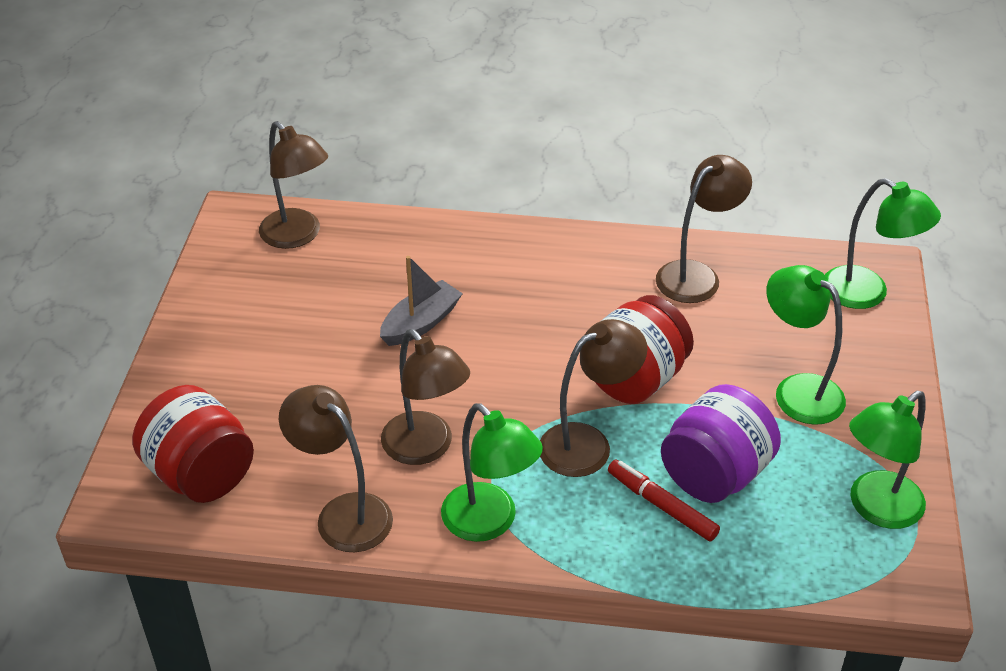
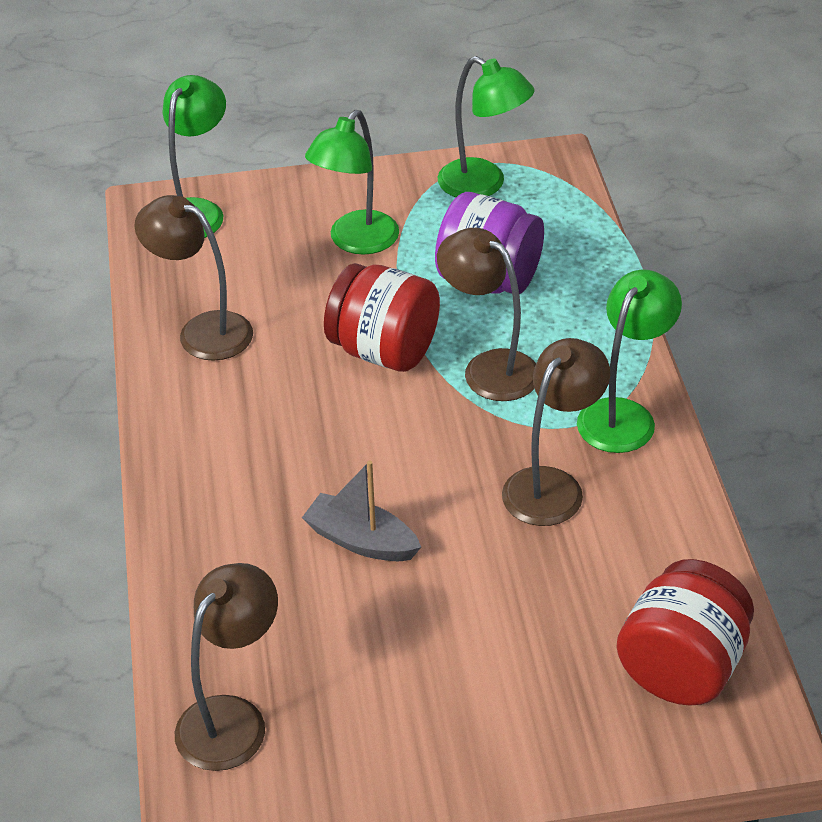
camera: 105 degrees left, 0 degrees up
(343, 513) = (670, 526): brown lamp -> none
(661, 506) = (544, 307): red marker -> none

